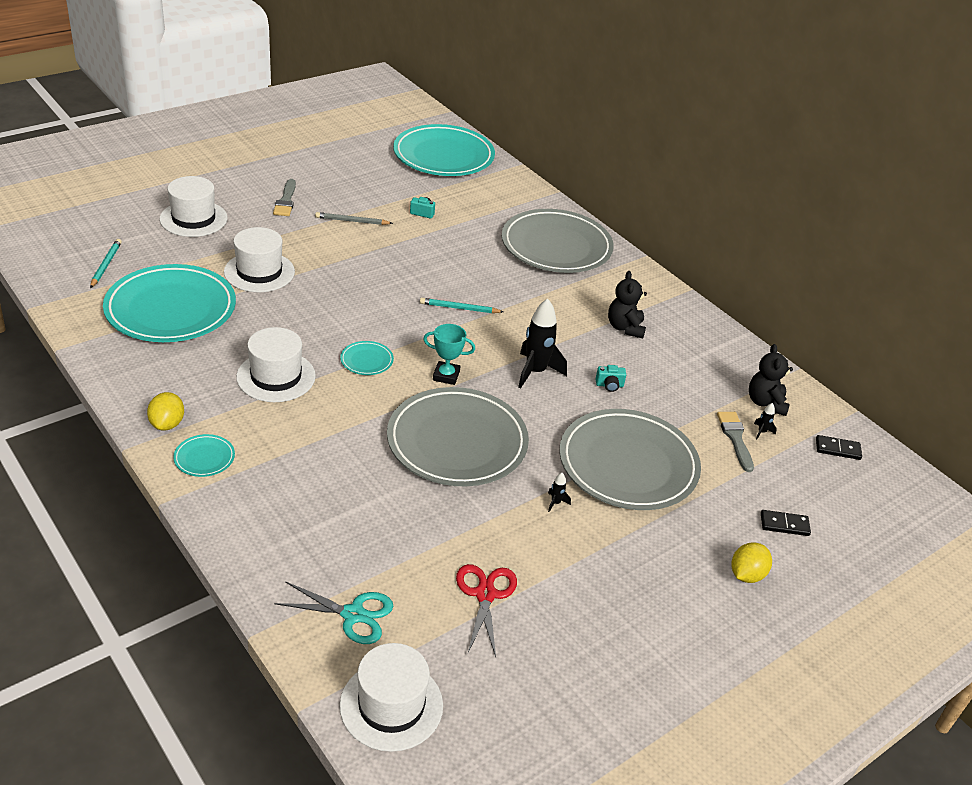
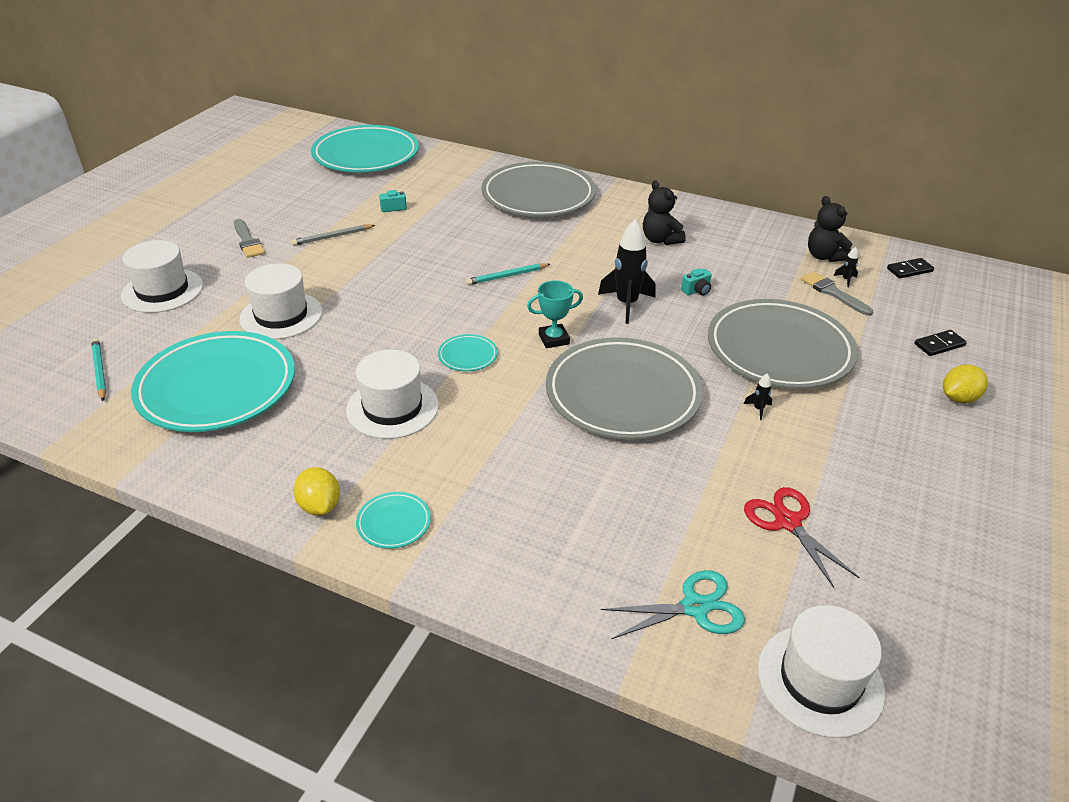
camera: 25 degrees left, 0 degrees up
(746, 575) = (958, 398): yellow lemon -> yellow lemon turned 45 degrees clockwise

